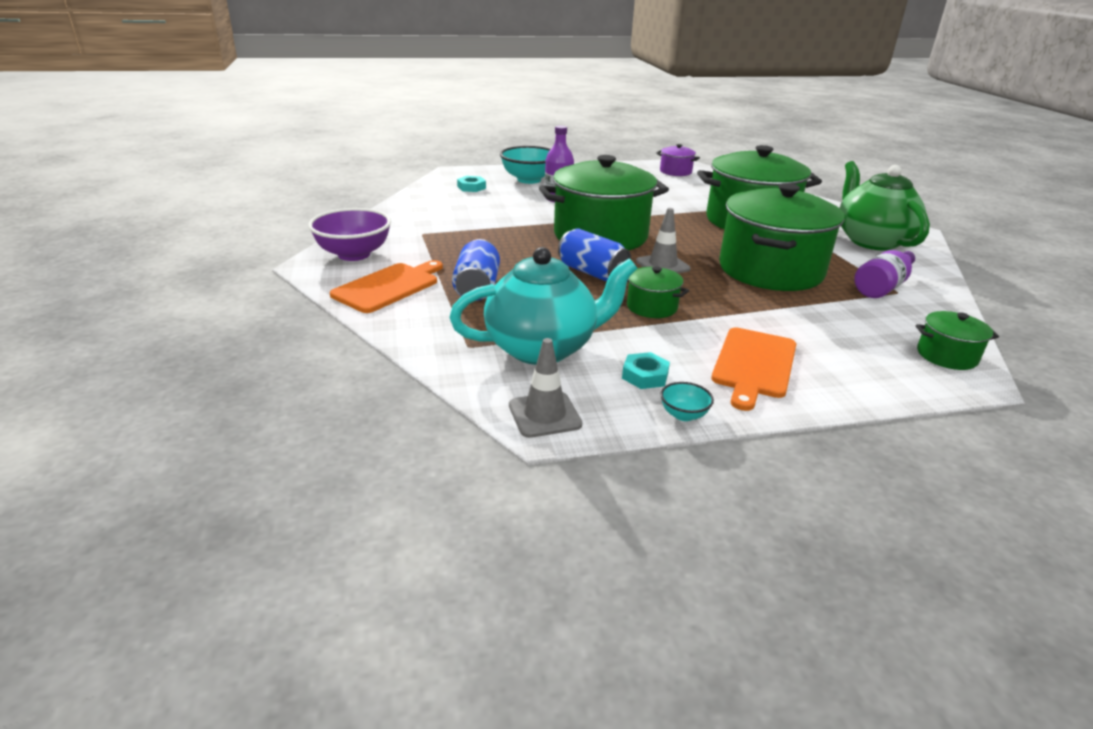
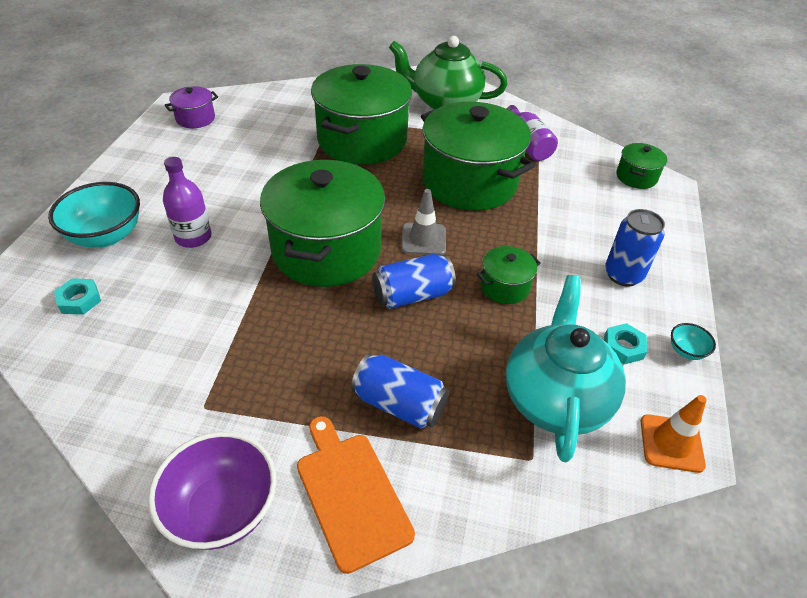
camera: 65 degrees left, 15 degrees up
(544, 415) = (671, 443): grey traffic cone -> orange traffic cone
(753, 365) = (623, 275): orange cutting board -> blue can

